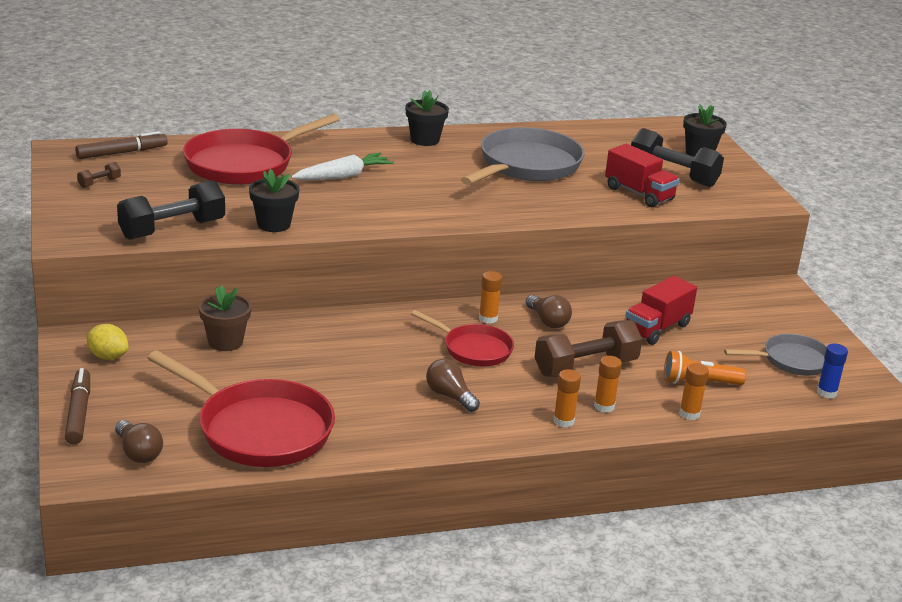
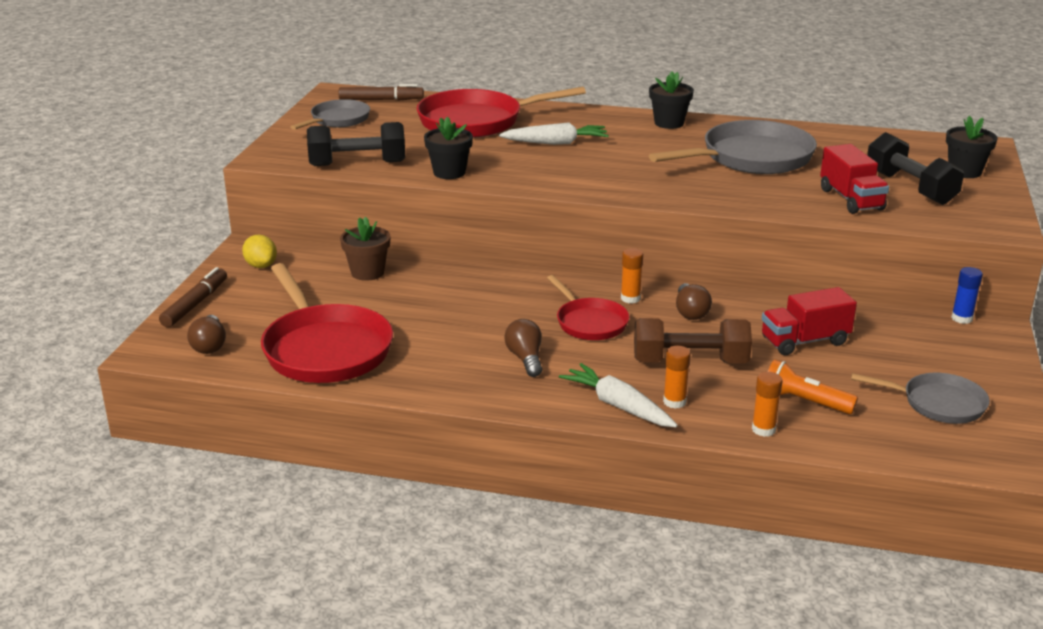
camera: 30 degrees right, 0 degrees up
(99, 183) = (337, 120): brown dumbbell -> grey pan
(563, 421) = (618, 406): orange glue stick -> white carrot
(826, 392) = (952, 445): blue glue stick -> blue glue stick (961, 318)

